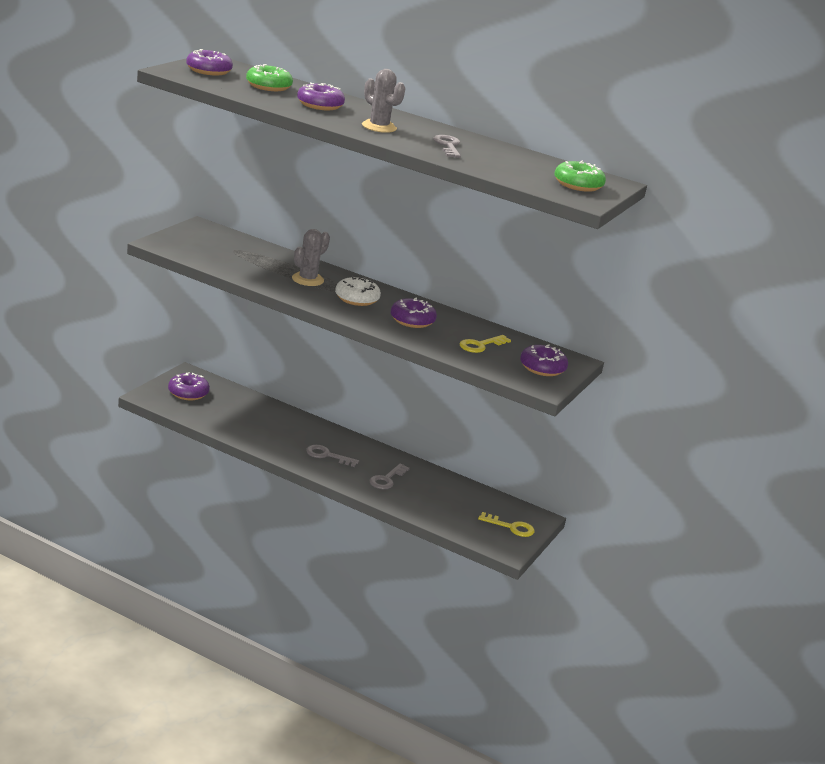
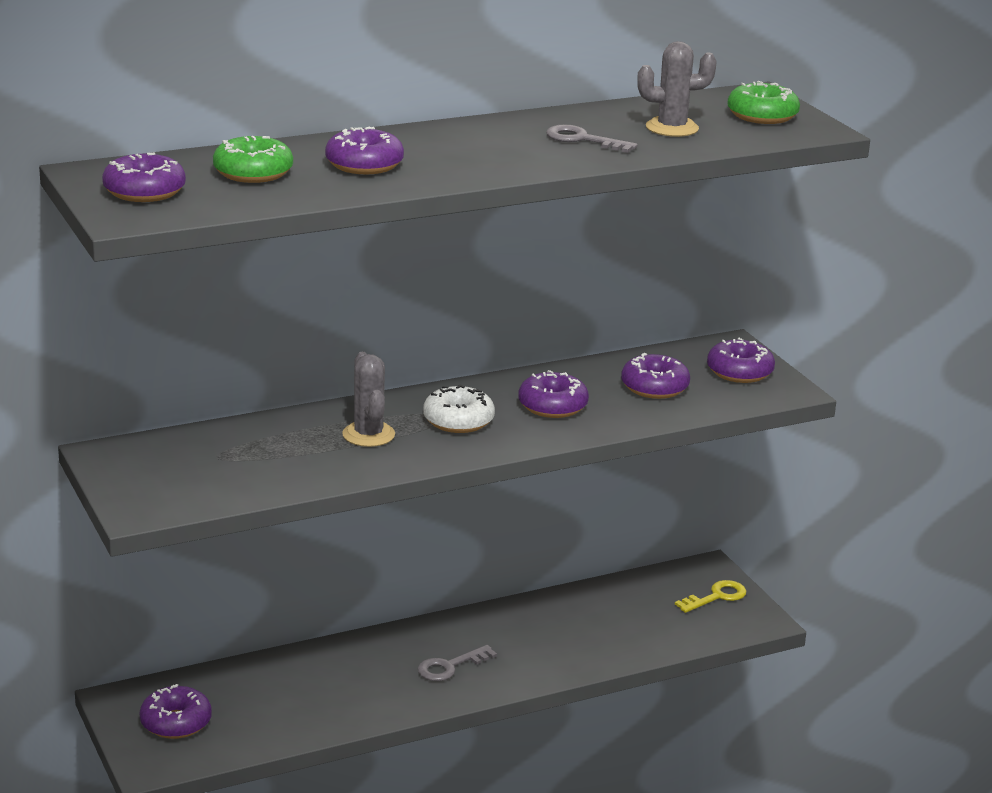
camera: 50 degrees left, 0 degrees up
(379, 127) = (482, 156): grey cactus -> grey cactus (672, 128)
(387, 479) = (544, 643): grey key -> none
(480, 345) = (654, 387): yellow key -> purple donut

